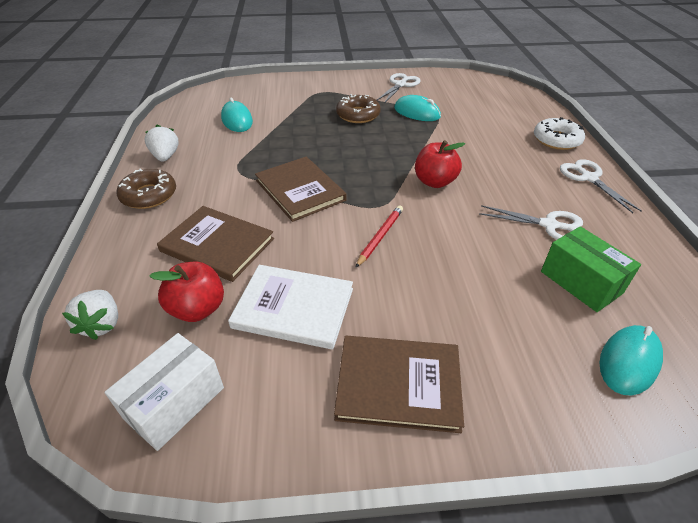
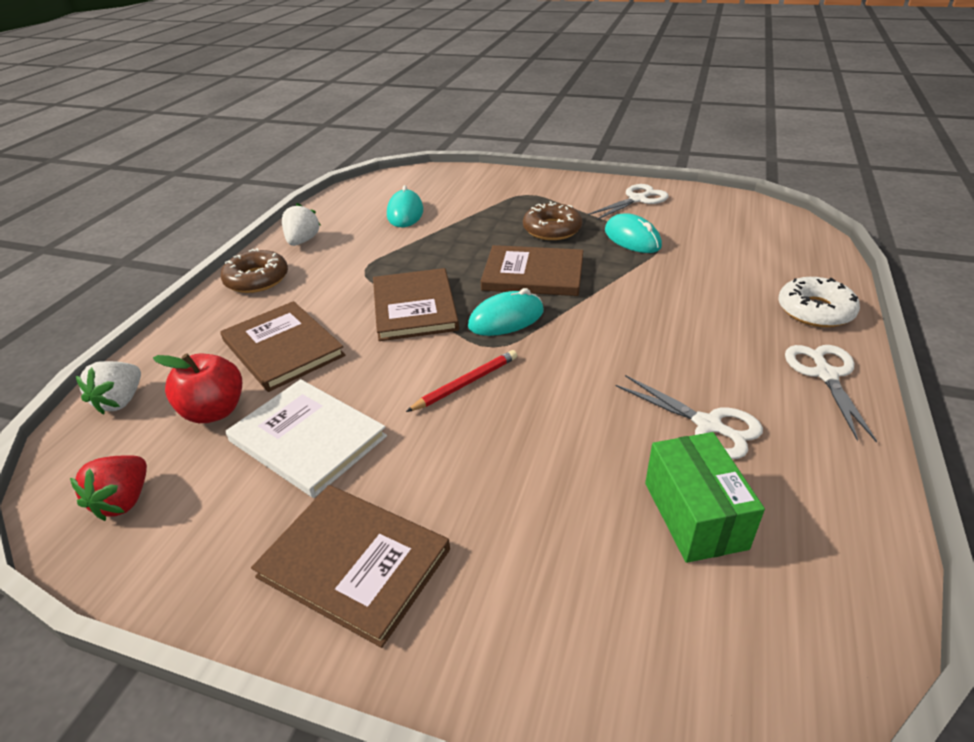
camera: 25 degrees right, 5 degrees down
(175, 403) = (124, 501): white box -> red strawberry
(368, 149) = (533, 274): none -> brown book
(435, 182) = (588, 331): red apple -> none
(629, 362) = (681, 645): turquoise mouse -> turquoise mouse (506, 319)

